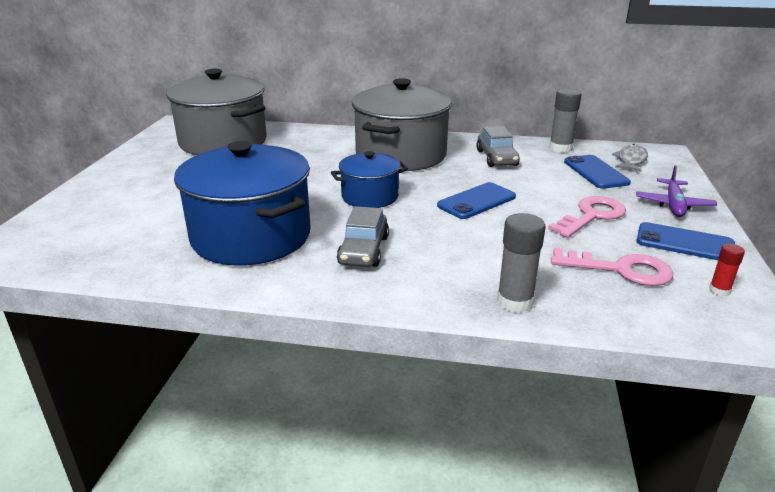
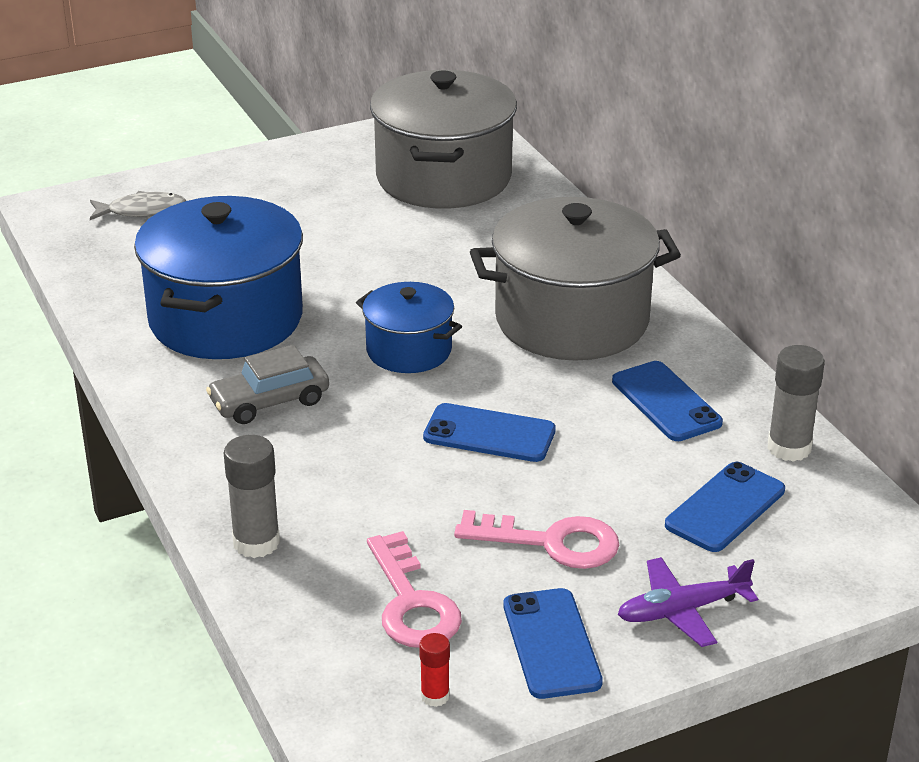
camera: 55 degrees right, 5 degrees up
(497, 158) = (666, 402): grey car -> blue phone
(631, 160) = (828, 531): grey fish -> grey fish (142, 211)

